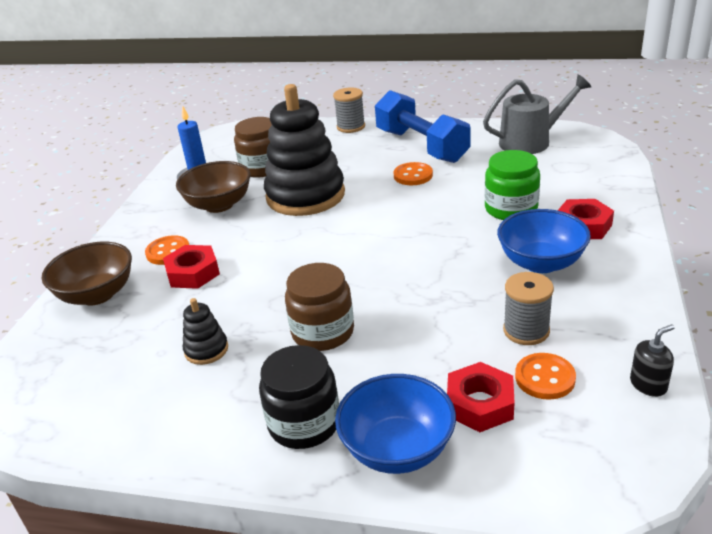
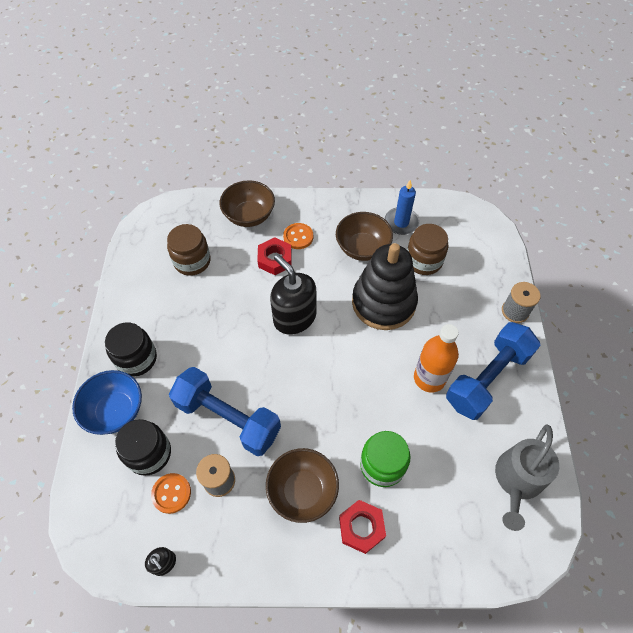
camera: 75 degrees right, 25 degrees up
(206, 350) = (198, 291): black stacking toy -> none
(297, 260) = (294, 317): none -> black soap dispenser
(323, 332) = (215, 351): brown jar -> brown jar (192, 261)
(413, 175) = (429, 378): orange button -> orange bottle
(434, 321) = (228, 418): none -> blue dumbbell
(480, 404) = (149, 453): red nut -> black jar
(530, 141) = (517, 480): grey watering can -> grey watering can turned 60 degrees clockwise
(541, 263) = (302, 491): blue bowl -> brown bowl

